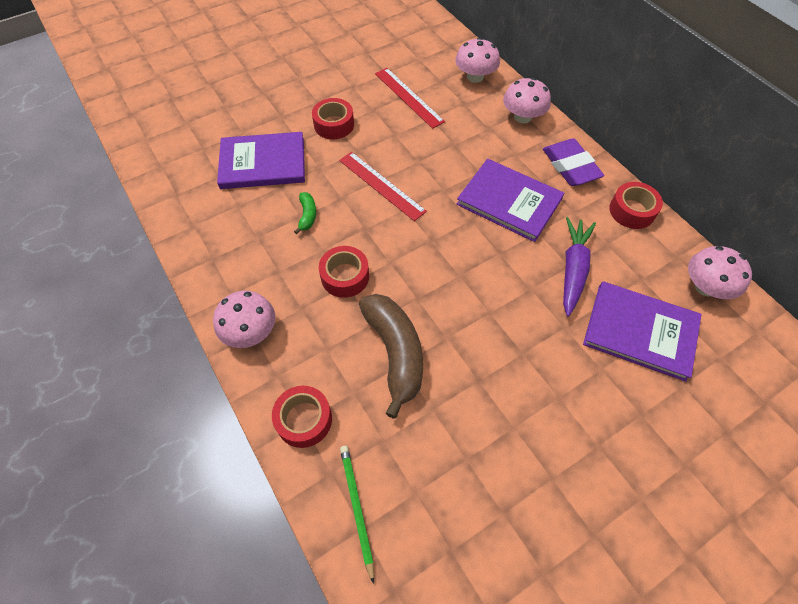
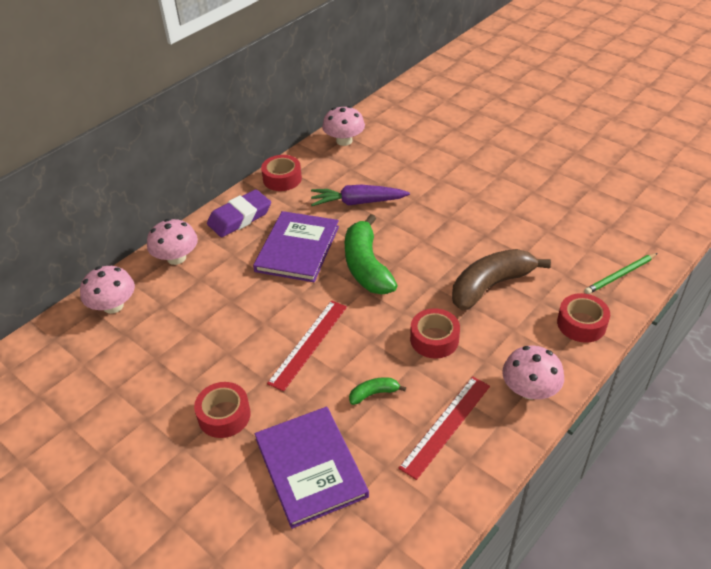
camera: 105 degrees left, 15 degrees down
(408, 97) = (159, 356): red ruler -> red ruler (446, 425)
(464, 250) = (366, 266): none -> green banana
(640, 331) = (399, 166): purple book -> none

